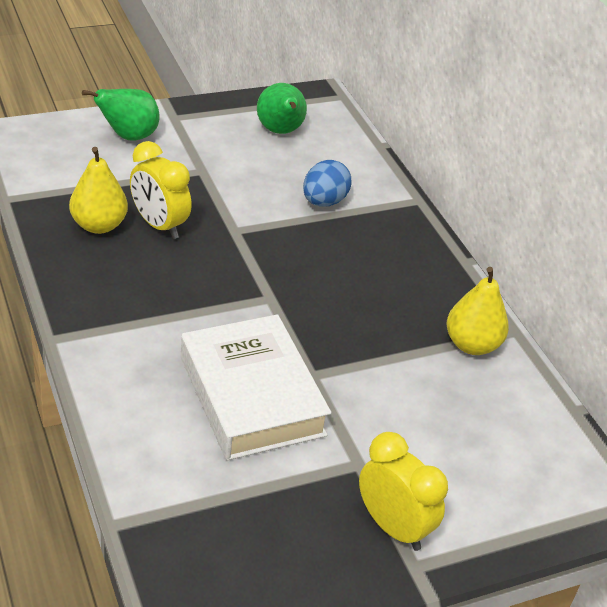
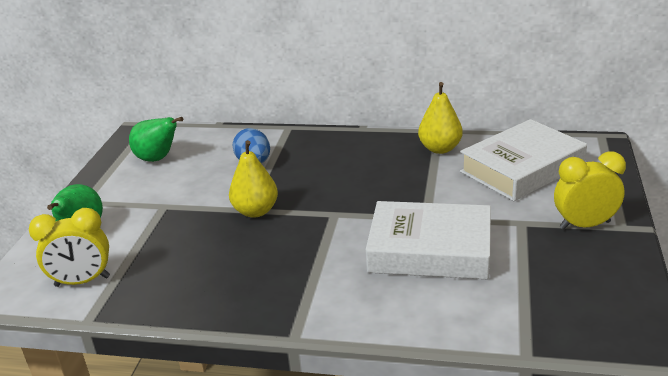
camera: 50 degrees left, 10 degrees down
(99, 225) = (176, 275): yellow pear -> yellow pear (255, 211)
(159, 225) = (207, 243): yellow clock -> yellow clock (82, 281)
(483, 435) = (522, 168): none -> white book

